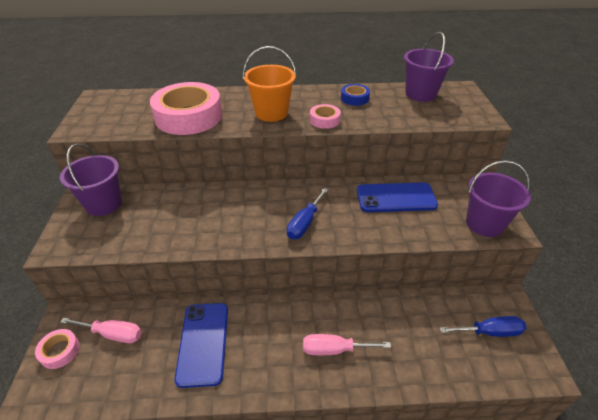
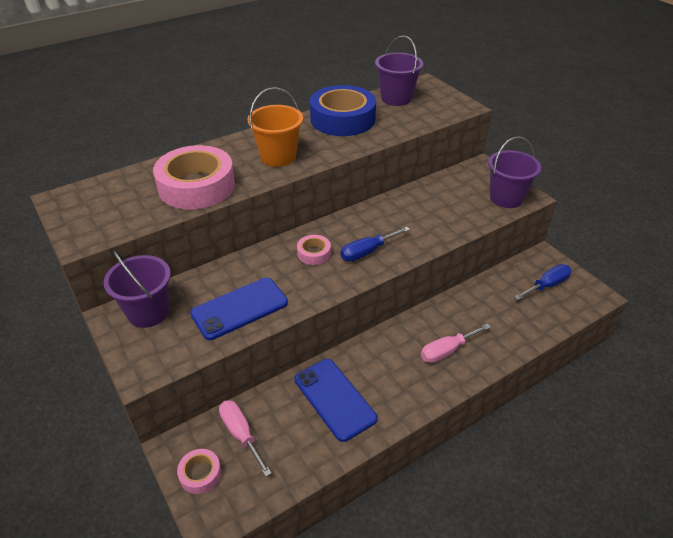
camera: 30 degrees left, 0 degrees up
(113, 334) = (241, 434): pink screwdriver -> pink screwdriver turned 105 degrees counterclockwise
(305, 223) = (367, 252): blue screwdriver -> blue screwdriver turned 60 degrees clockwise
(324, 120) = (335, 148): pink tape -> pink tape (314, 253)
(354, 98) = (342, 119): blue tape -> blue tape, size x2.20
(396, 198) = (424, 202): blue phone -> blue phone (239, 308)

